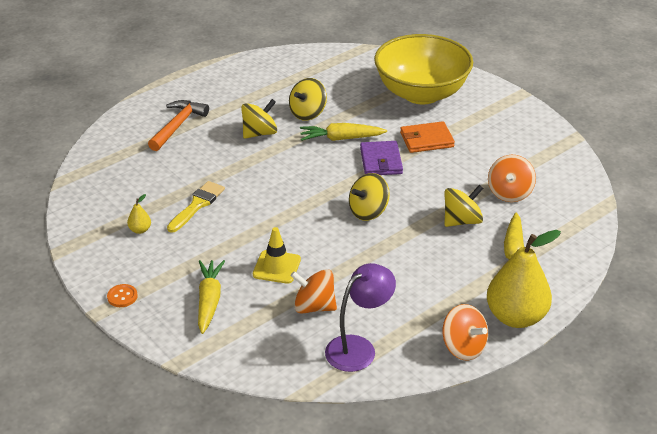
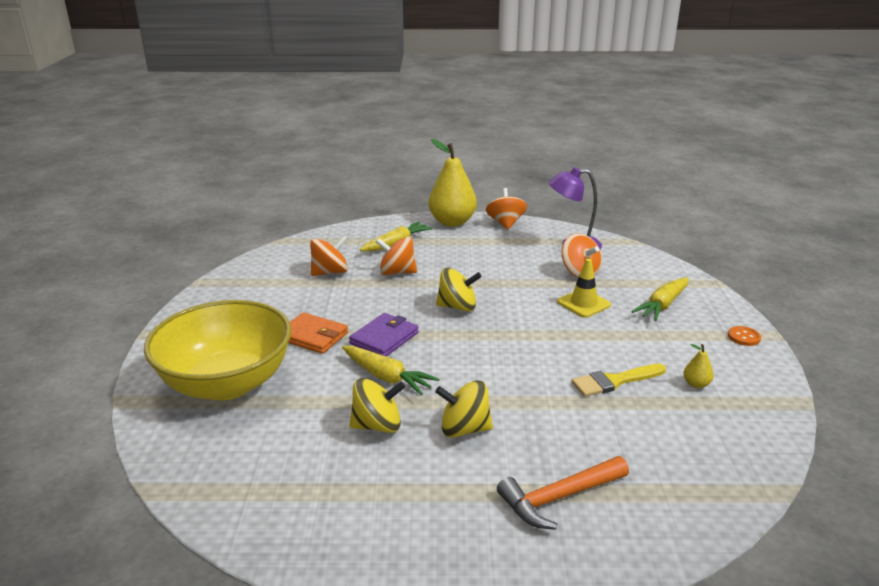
camera: 140 degrees left, 10 degrees down
(462, 221) = (397, 272): yellow spinning top -> orange spinning top

